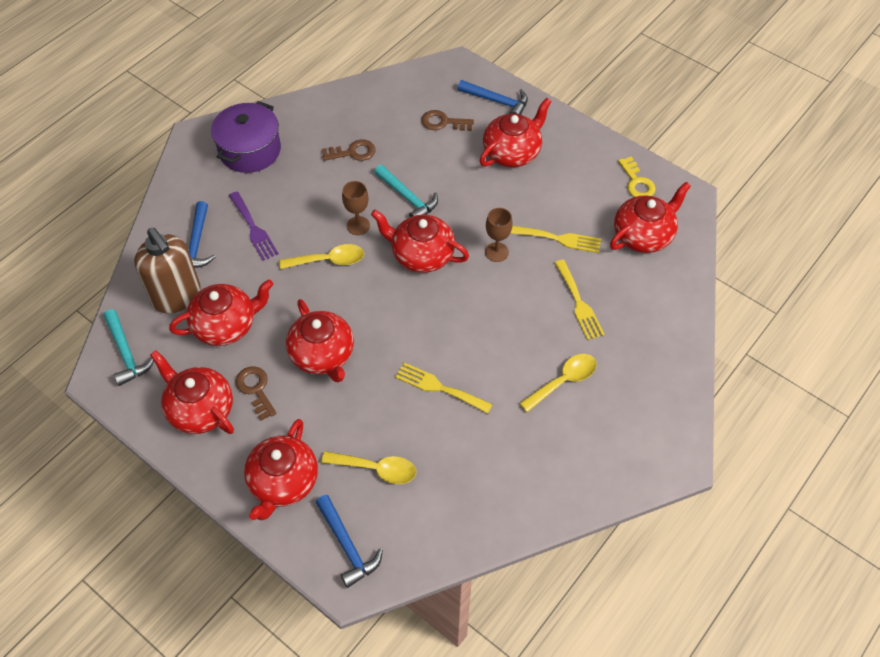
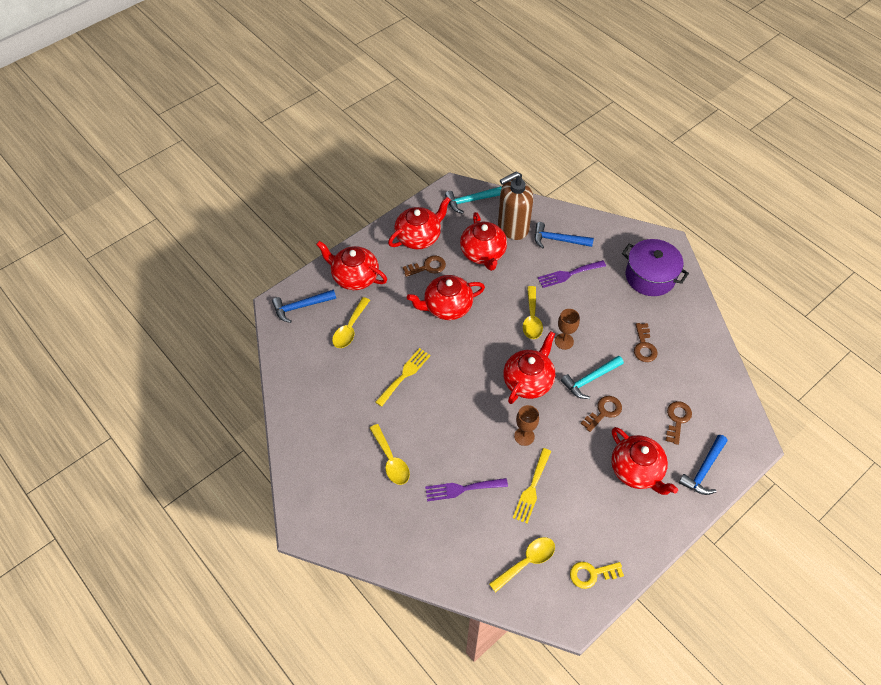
camera: 100 degrees right, 0 degrees up
(448, 183) = (604, 412): none -> brown key
(579, 303) = (462, 489): yellow fork -> purple fork
(643, 235) = (526, 562): red teapot -> yellow spoon

